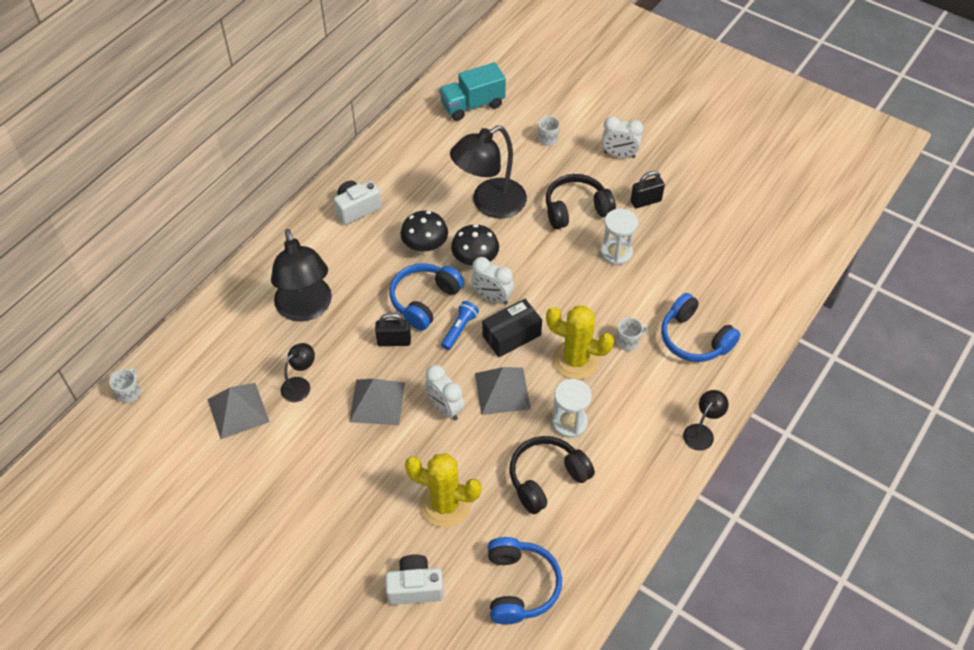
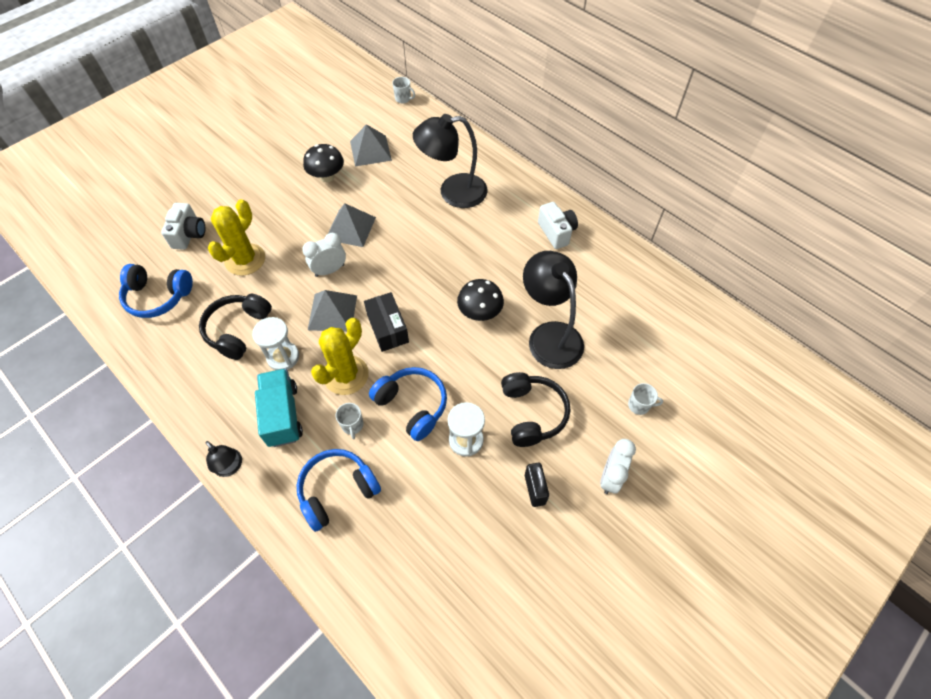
camera: 100 degrees right, 5 degrees up
(300, 385) = (381, 184): black lamp -> none
(394, 341) = (405, 244): black padlock -> none
(424, 300) = (442, 269): blue headphones -> blue headphones (412, 405)
(425, 247) = (503, 277): black mushroom -> black mushroom (327, 177)
(459, 329) = (405, 290): blue flashlight -> none
(472, 105) = (694, 341): turquoise truck -> turquoise truck (282, 415)
(492, 297) = (434, 320): white clock -> none
(546, 478) = (238, 330): black headphones -> black headphones turned 135 degrees counterclockwise

